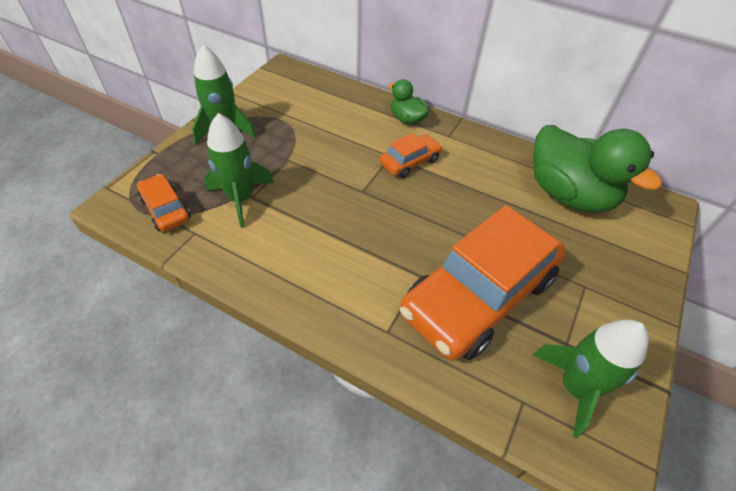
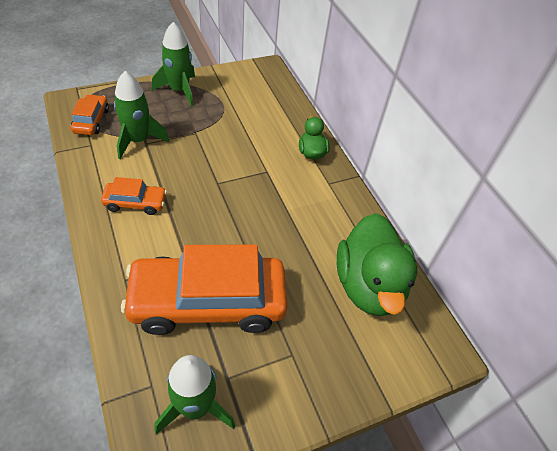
camera: 35 degrees right, 0 degrees up
(410, 162) = (275, 184): orange car -> orange car (135, 203)

